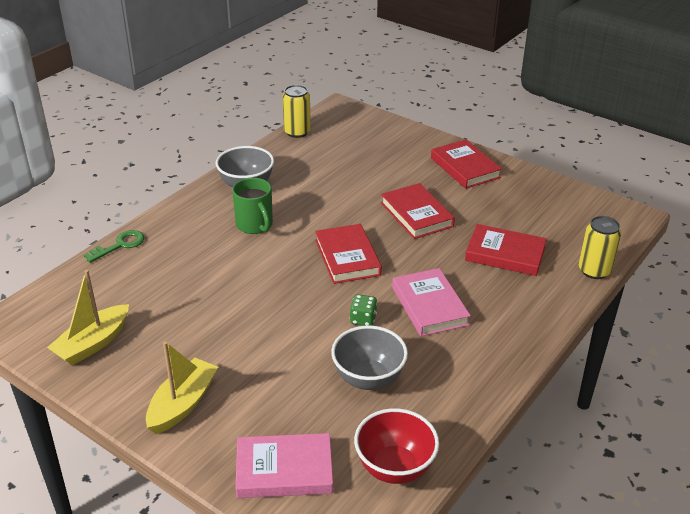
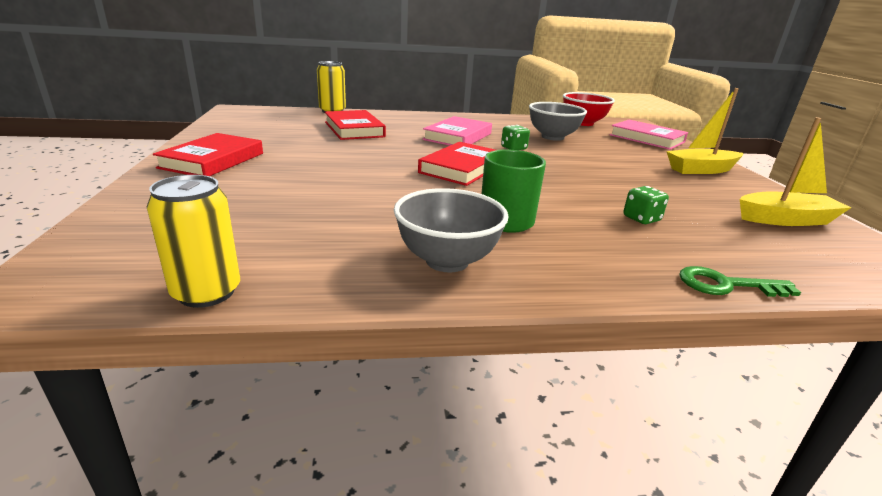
camera: 135 degrees left, 10 degrees down
(187, 276) = (641, 219): none -> green dice
(416, 215) = (345, 161): red book -> none

